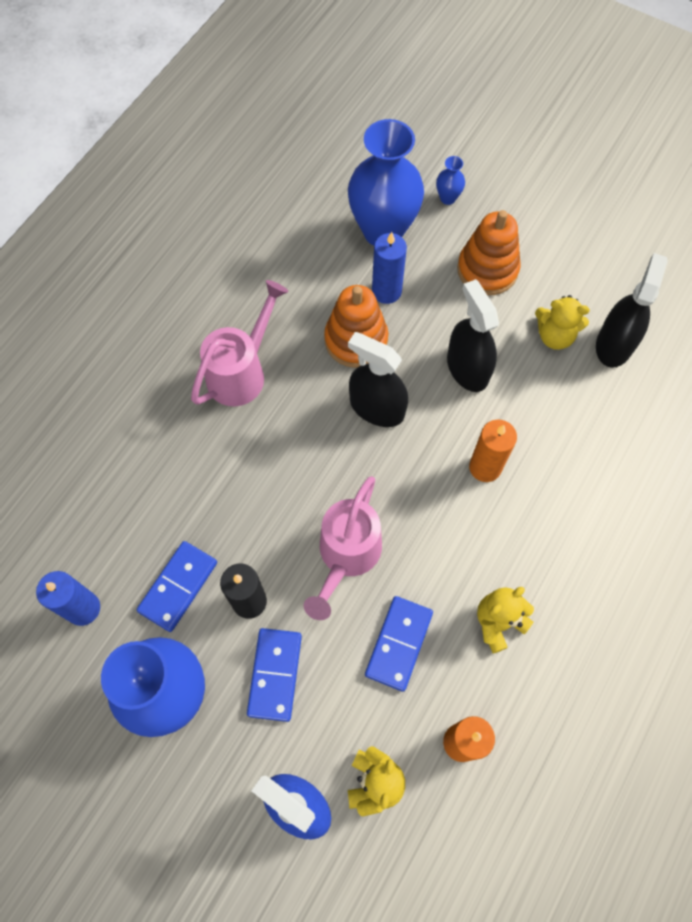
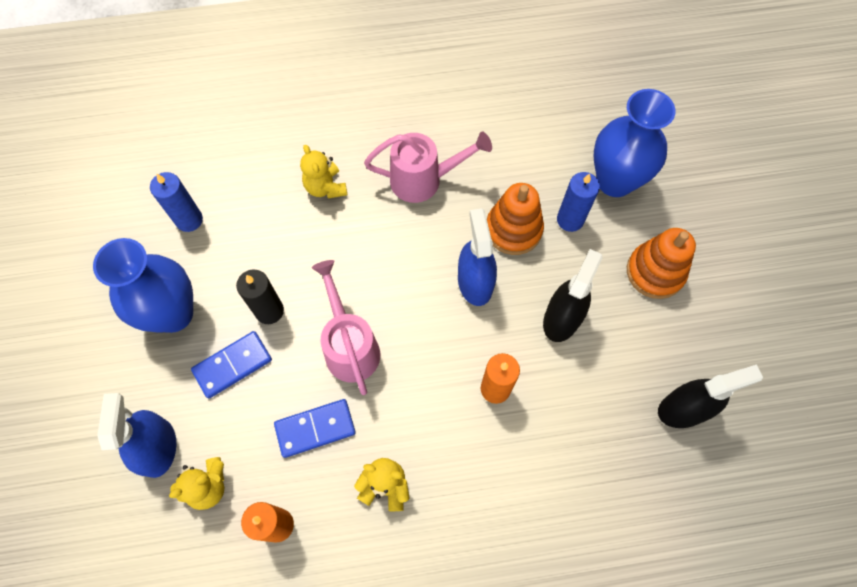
camera: 50 degrees right, 0 degrees up
(178, 587) = (245, 261): blue domino -> none
(346, 556) = (350, 346): pink watering can -> pink watering can turned 90 degrees clockwise
(377, 408) = (475, 282): black spray bottle -> blue spray bottle
(448, 198) = (686, 201): blue vase -> none
(555, 336) = (647, 360): yellow teddy bear -> yellow teddy bear (325, 187)

